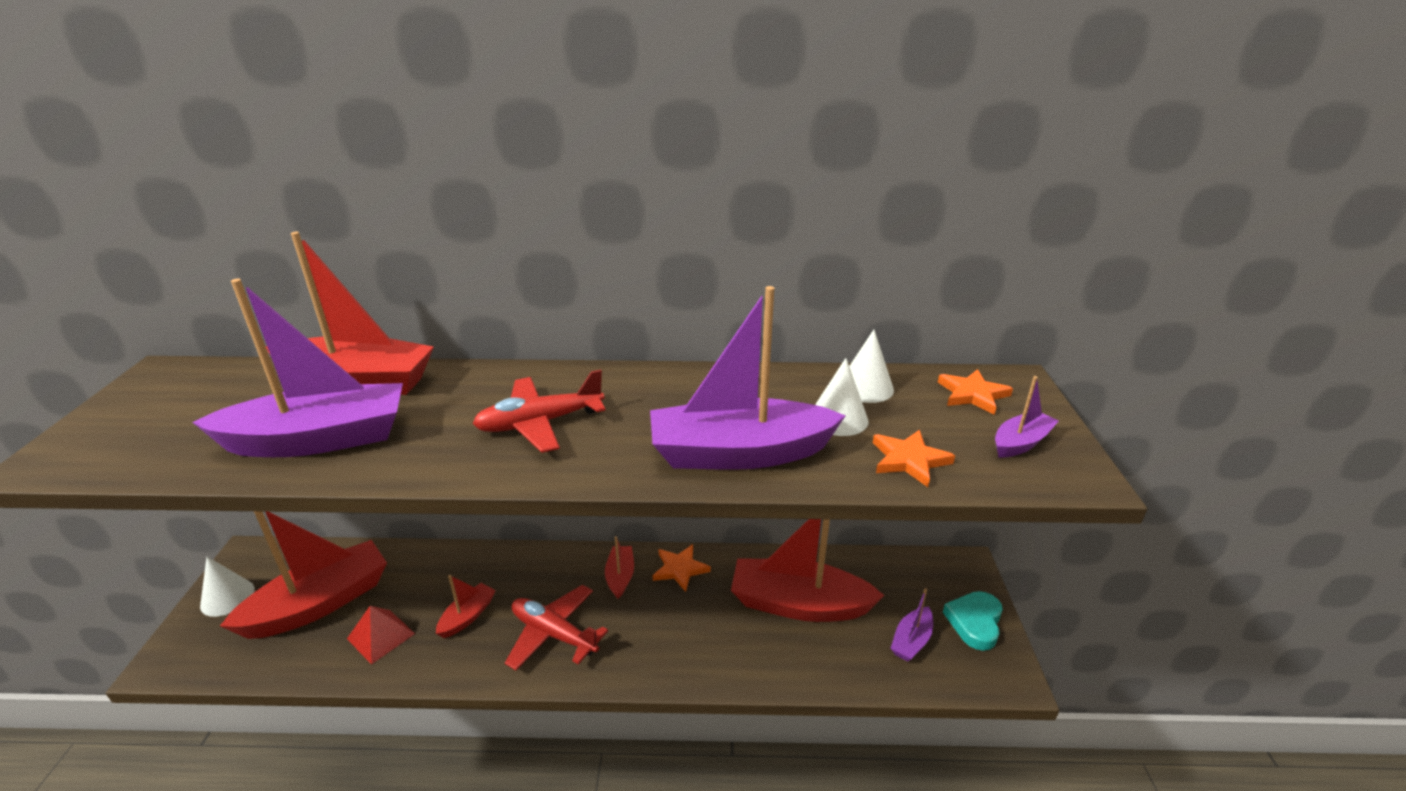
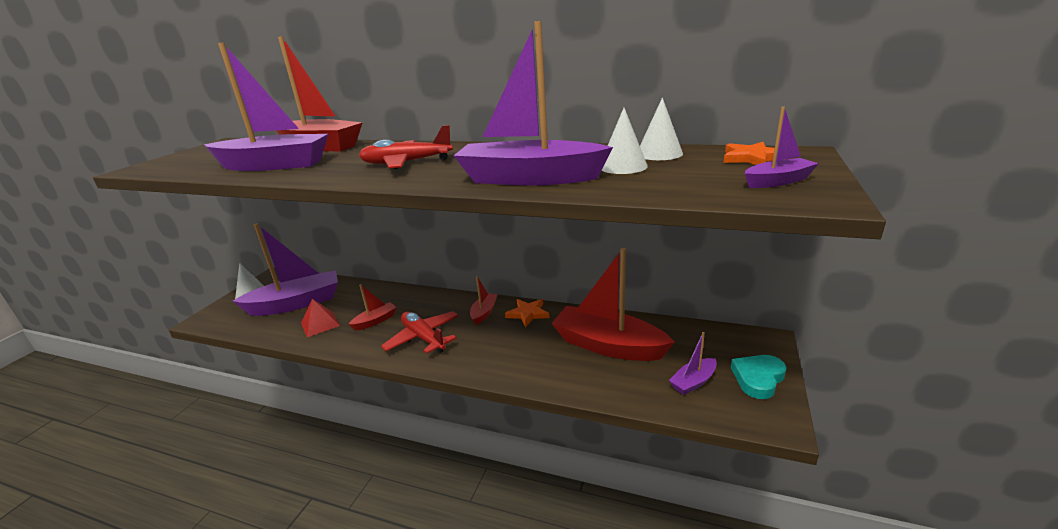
camera: 20 degrees right, 5 degrees down
(319, 603) = (296, 303): red boat -> purple boat
(909, 460) = (664, 186): orange star -> none

